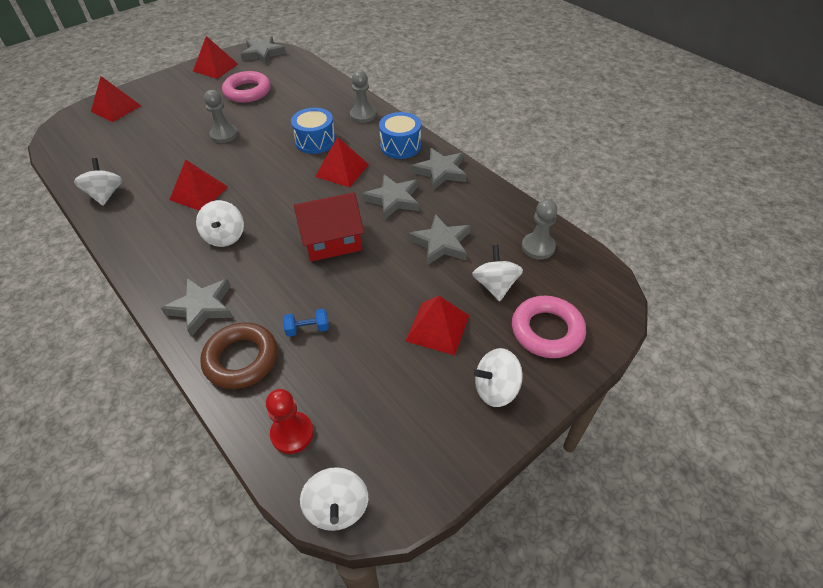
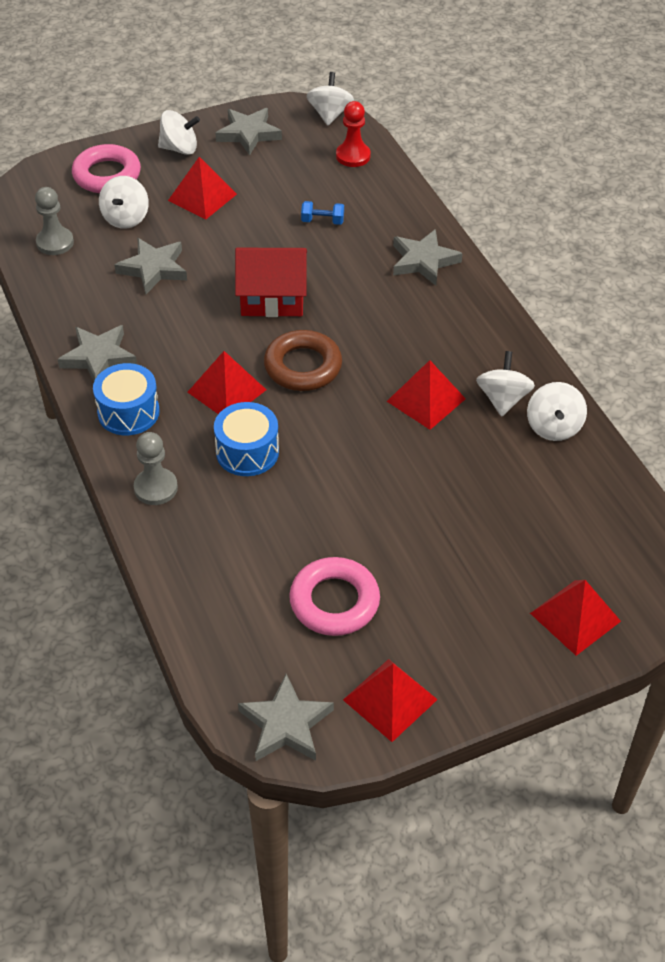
camera: 165 degrees left, 0 degrees up
(224, 135) = (385, 500): grey pawn -> none
(225, 236) = (395, 331): white spinning top -> white spinning top (502, 399)
(241, 359) = (388, 211): brown ring -> brown ring (303, 366)
(393, 199) = (179, 332): grey star -> grey star (248, 134)

